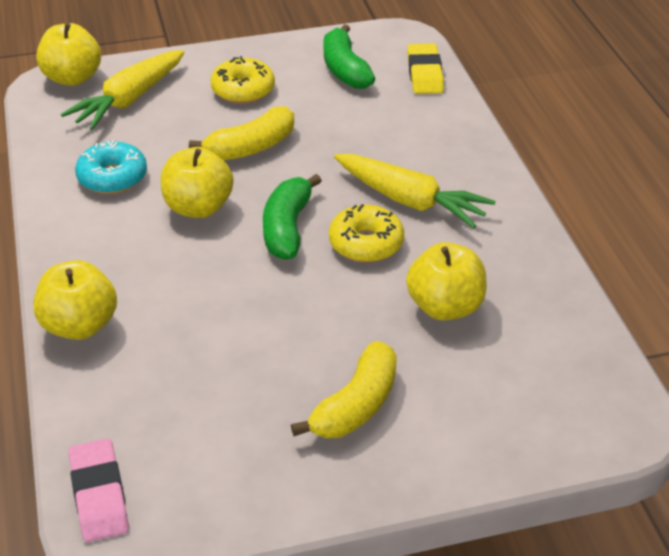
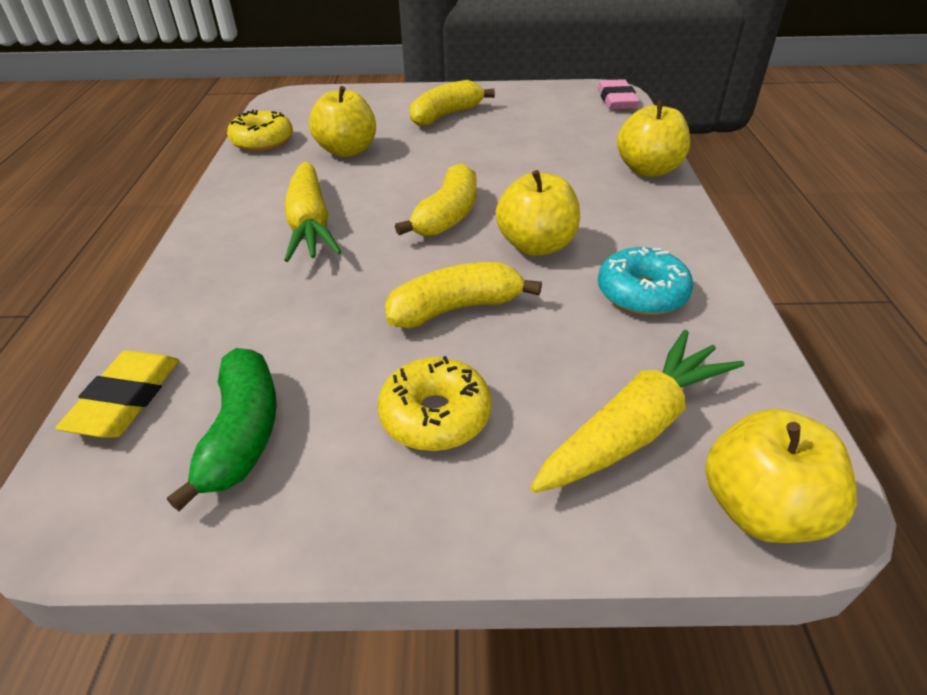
camera: 165 degrees left, 0 degrees up
(287, 228) = (448, 216): green banana -> yellow banana
(366, 243) = (379, 195): yellow donut -> yellow donut (262, 141)
(410, 201) = (310, 224): yellow carrot -> yellow carrot turned 150 degrees counterclockwise

